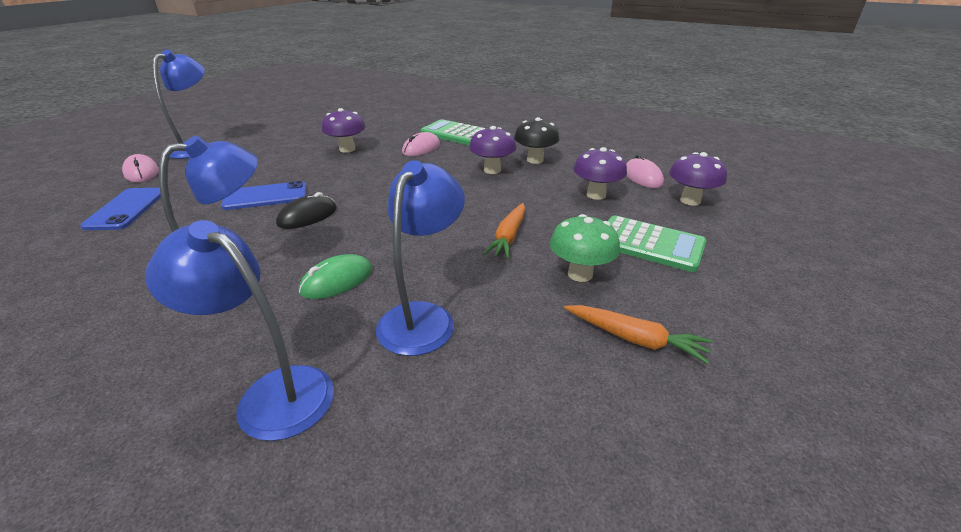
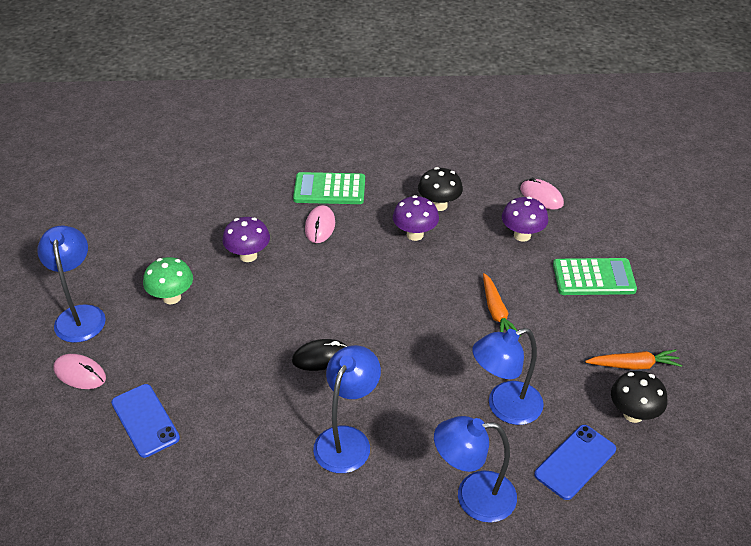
camera: 30 degrees left, 10 degrees up
(266, 196) = (254, 351): blue phone -> blue phone (575, 462)
(307, 216) = (321, 357): black mouse -> black mouse turned 60 degrees clockwise
(337, 281) = (419, 406): green mouse -> none
(423, 317) = (504, 407): blue lamp -> blue lamp turned 105 degrees counterclockwise
(580, 274) = (569, 327): green mushroom -> green mushroom (172, 297)
(587, 395) = (633, 414): none -> black mushroom
(690, 200) = (592, 215): purple mushroom -> none

